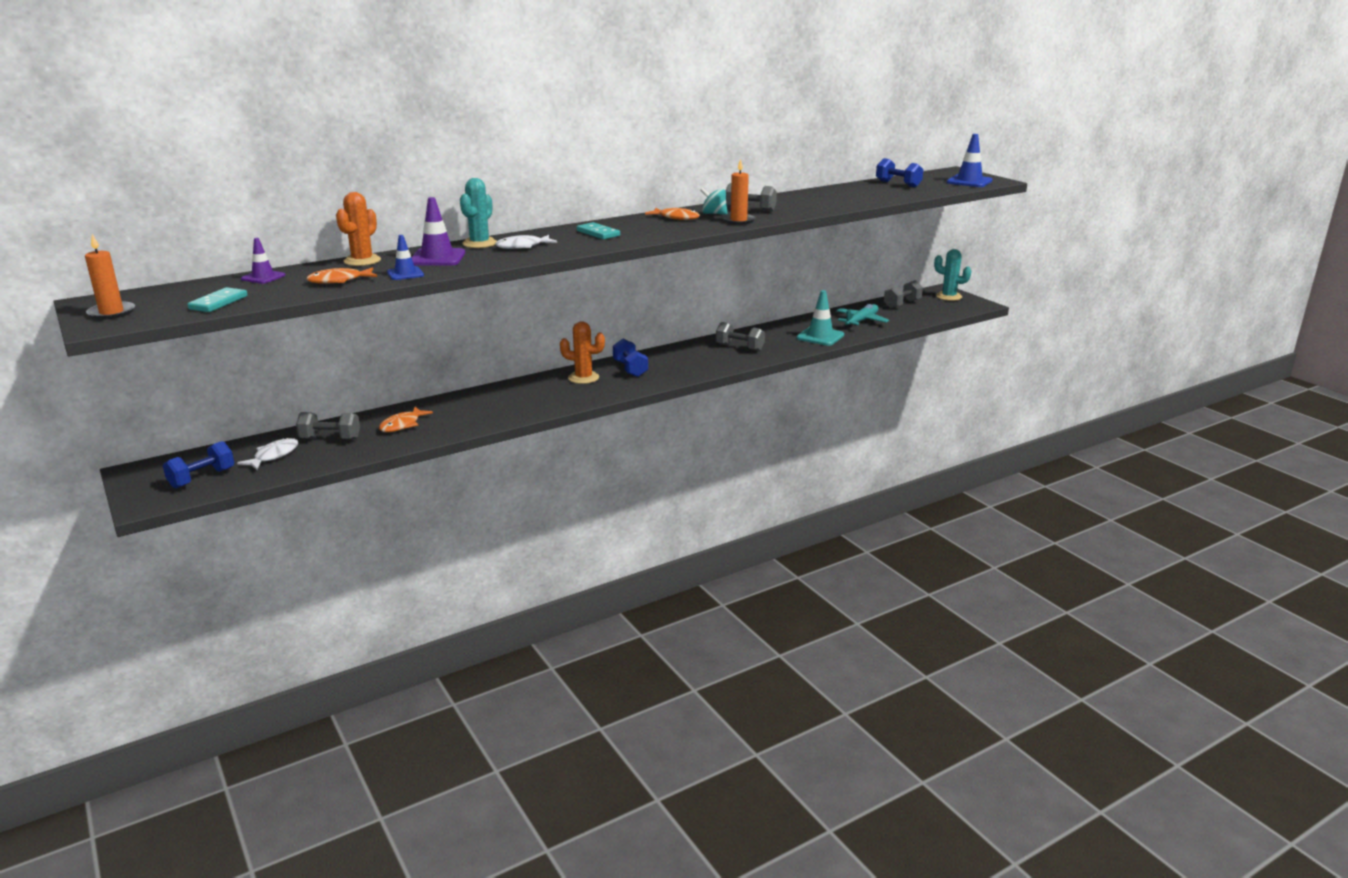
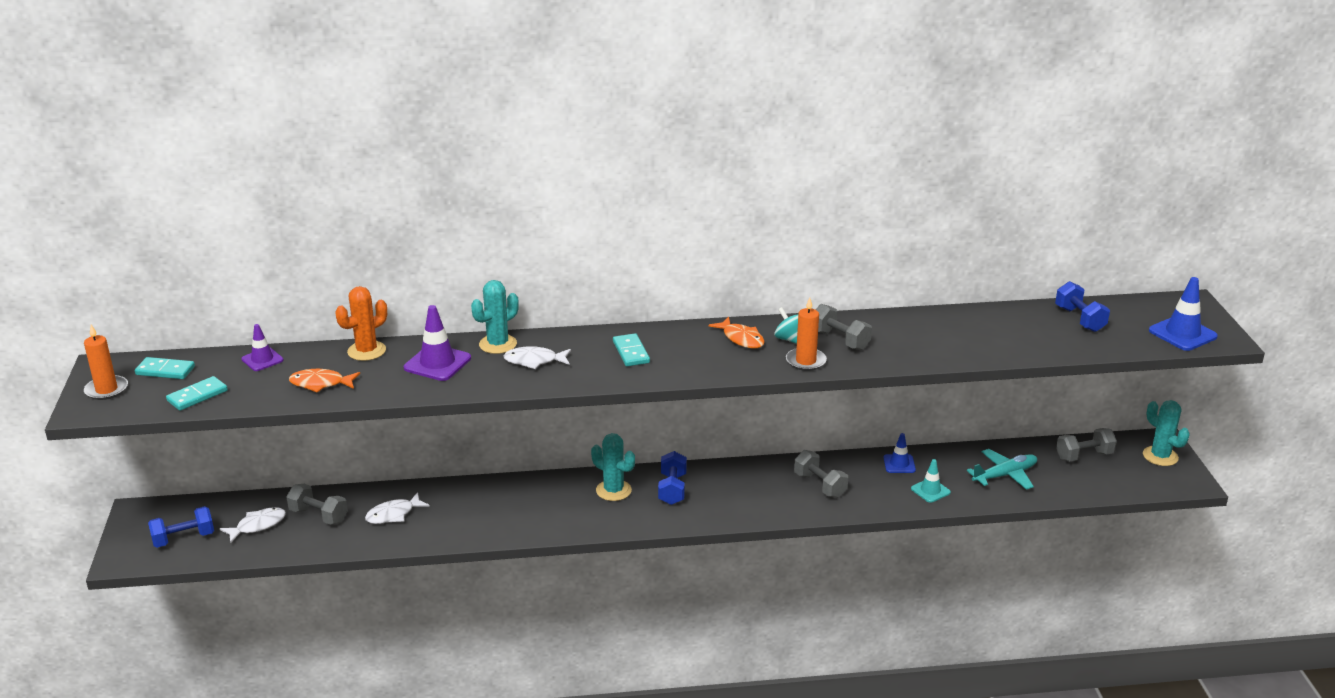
camera: 25 degrees right, 5 degrees up
(166, 295) = (165, 371): none -> turquoise domino
(402, 425) = (393, 514): orange fish -> white fish
(405, 274) = (387, 386): blue traffic cone -> blue traffic cone (899, 464)
(583, 378) = (613, 490): orange cactus -> turquoise cactus
(820, 336) = (930, 490): turquoise traffic cone -> turquoise traffic cone, size x0.62

